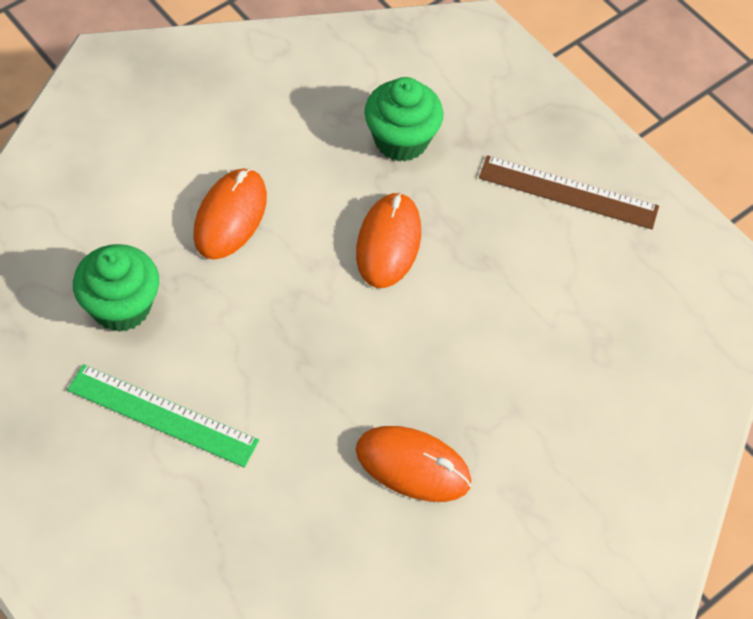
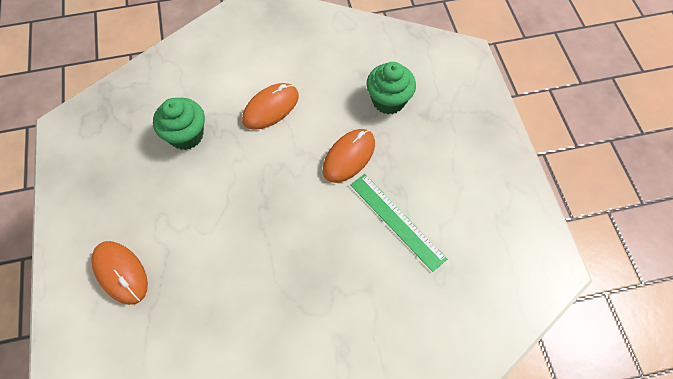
camera: 30 degrees right, 5 degrees up
(162, 415) = (172, 204): green ruler -> green ruler (397, 221)
(413, 466) = (290, 296): orange mouse -> orange mouse (121, 273)
(568, 192) = (472, 168): brown ruler -> none

